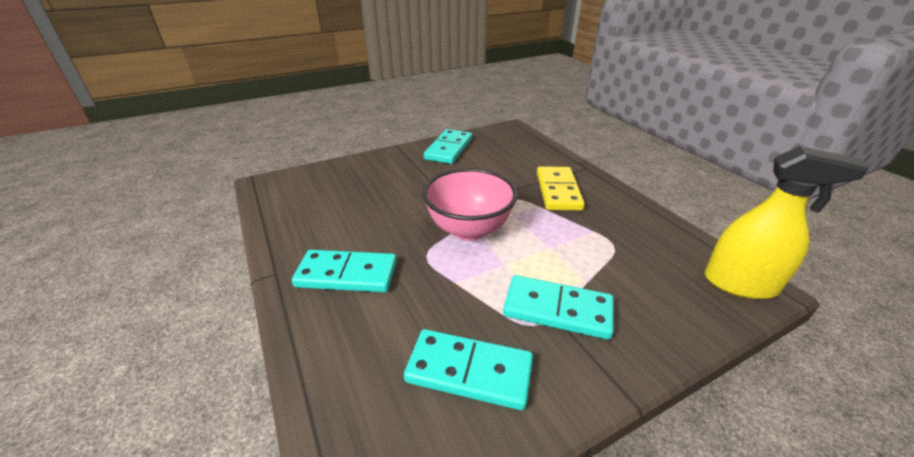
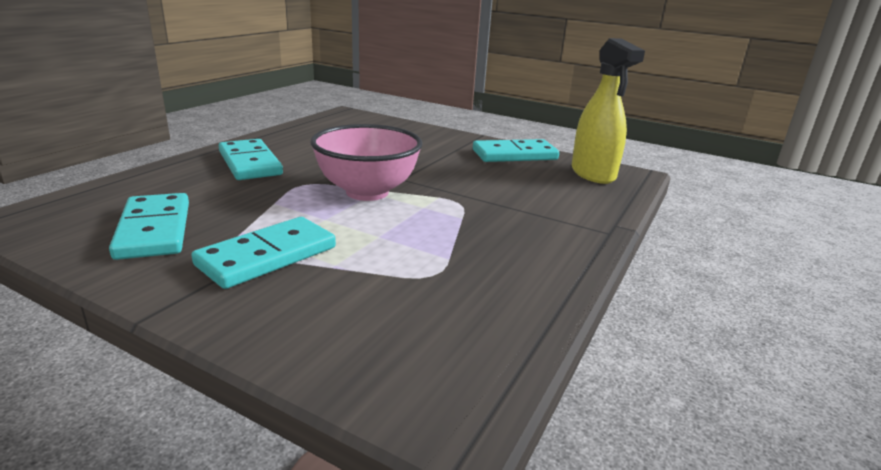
camera: 55 degrees right, 10 degrees down
(557, 310) = (267, 256): turquoise domino -> turquoise domino turned 60 degrees clockwise
(558, 191) = (514, 223): yellow domino -> none
(740, 284) = (441, 392): yellow spray bottle -> yellow spray bottle (593, 174)

